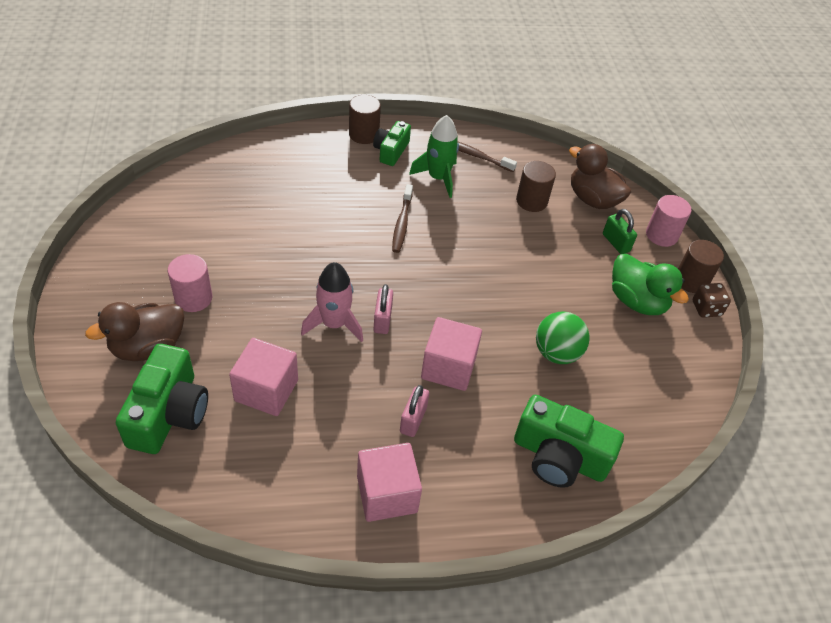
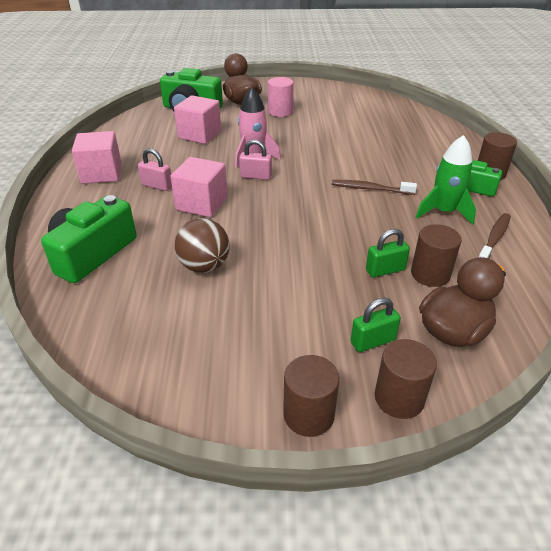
camera: 100 degrees right, 10 degrees down
(532, 227) = (385, 270): none -> green padlock
(556, 353) = (204, 266): green ball -> brown ball
(637, 301) = (271, 344): green duck -> none
(661, 235) = (399, 398): pink cylinder -> brown cylinder
(706, 308) = (254, 420): brown dice -> none

